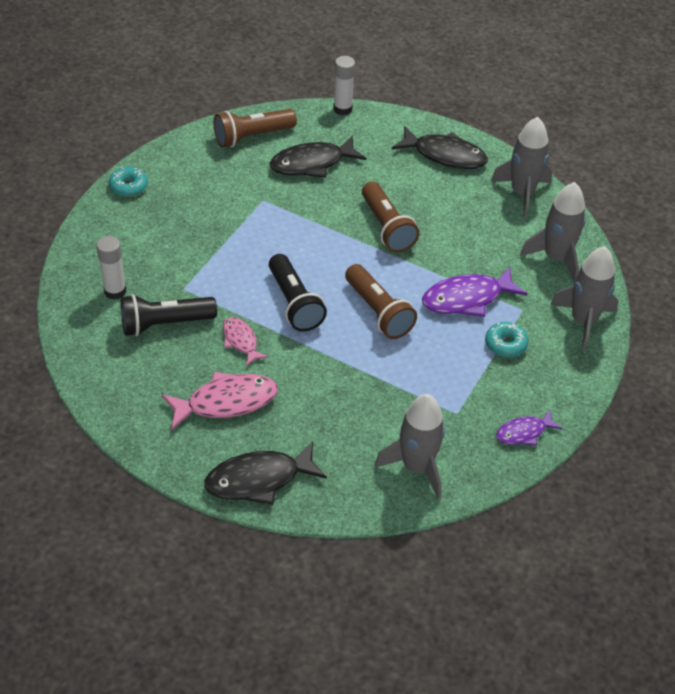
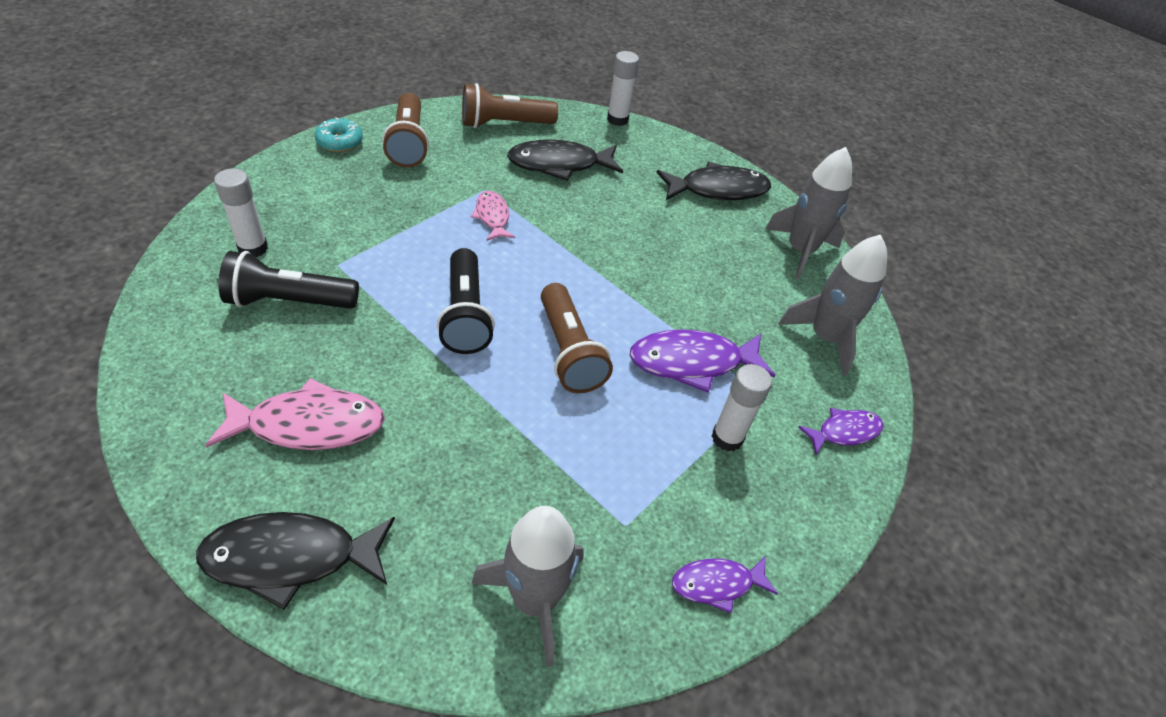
camera: 10 degrees right, 0 degrees up
(241, 341) = (373, 346): pink fish -> pink fish (492, 217)
(387, 227) = (619, 252): brown flashlight -> brown flashlight (408, 143)
(445, 155) = (718, 190): black fish -> black fish turned 45 degrees counterclockwise
(505, 344) = (727, 438): turquoise donut -> white glue stick
(583, 321) = (844, 432): grey rocket -> purple fish

